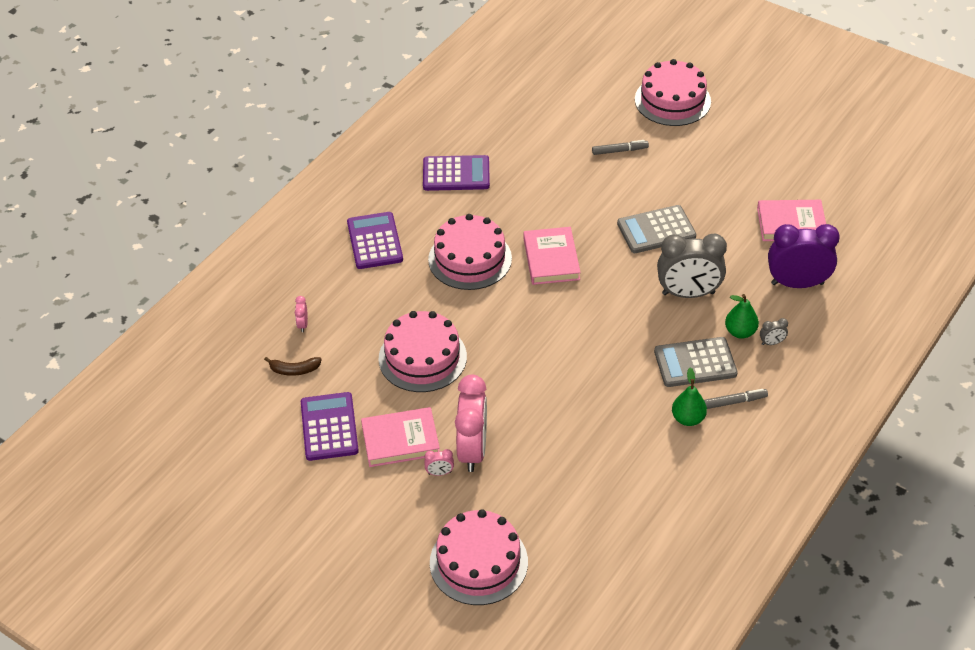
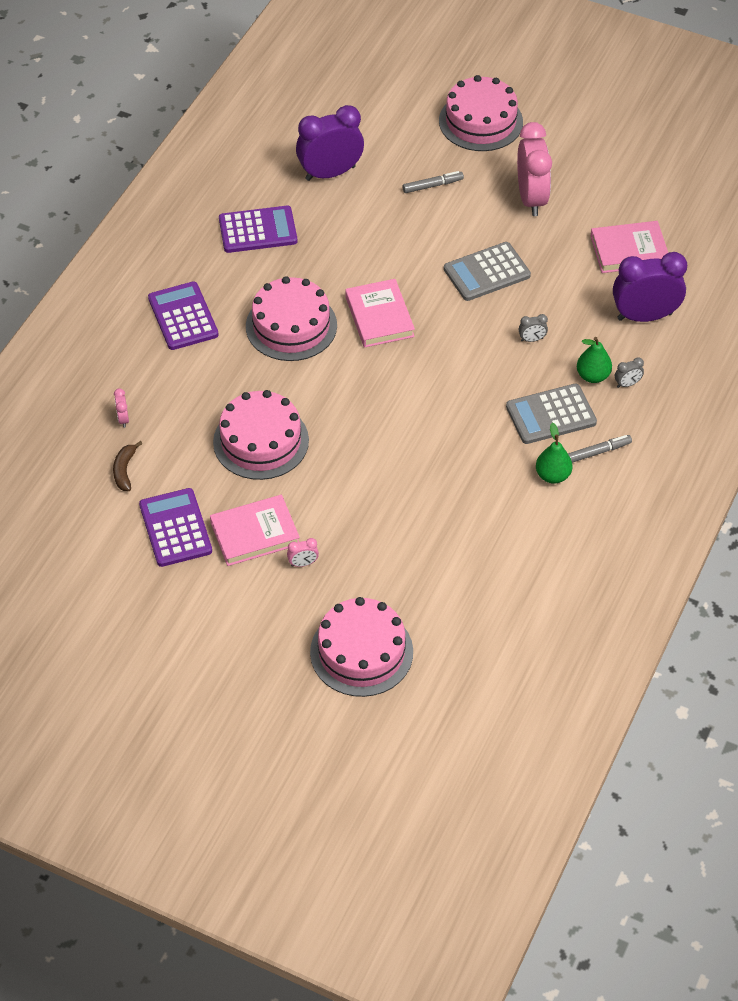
camera: 10 degrees left, 5 degrees up
(294, 370) = (124, 470): brown banana -> brown banana turned 105 degrees clockwise
(472, 450) = (333, 535): pink clock -> pink clock (531, 198)
(530, 132) = (330, 173): none -> purple clock
(688, 293) = (532, 339): grey clock -> grey clock, size x0.40

